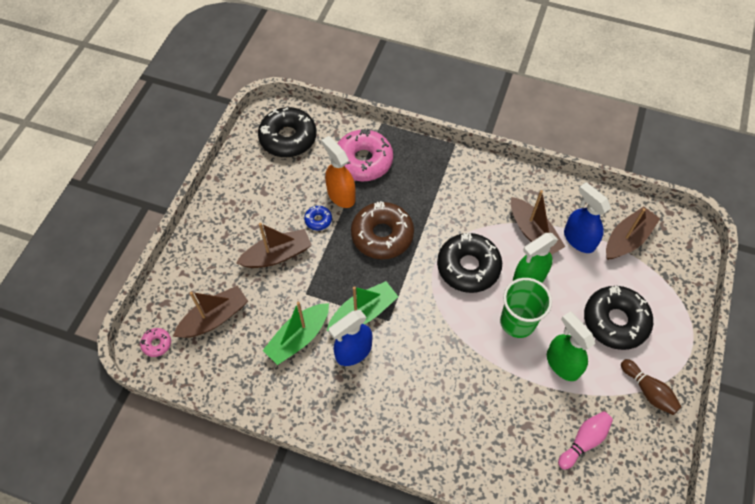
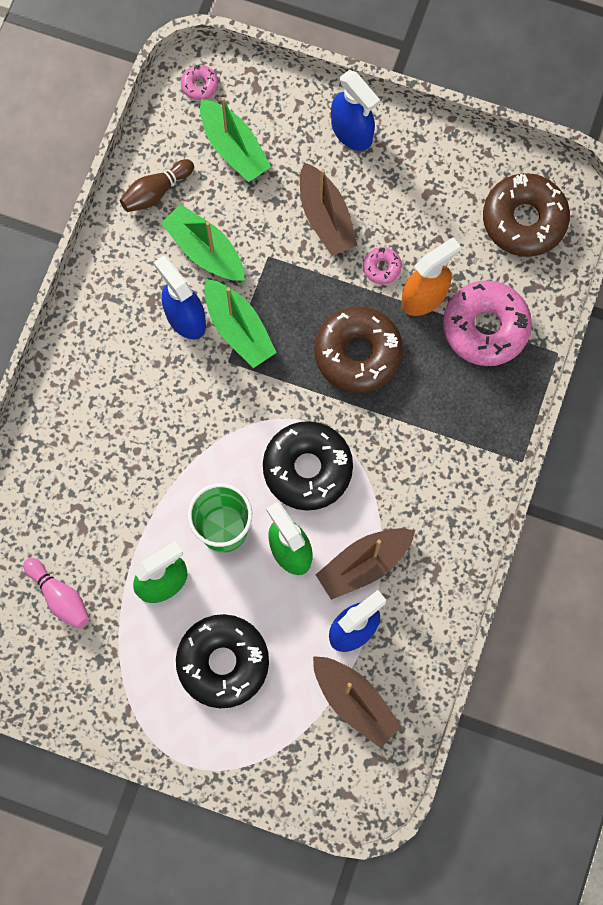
camera: 90 degrees right, 15 degrees up
(211, 238) = (352, 132): none -> blue spray bottle
(214, 318) = (234, 148): brown boat -> green boat
(288, 138) = (524, 220): black donut -> brown donut
(318, 220) = (382, 268): blue donut -> pink donut
(648, 391) = (122, 690): brown bowling pin -> brown bowling pin (156, 192)

